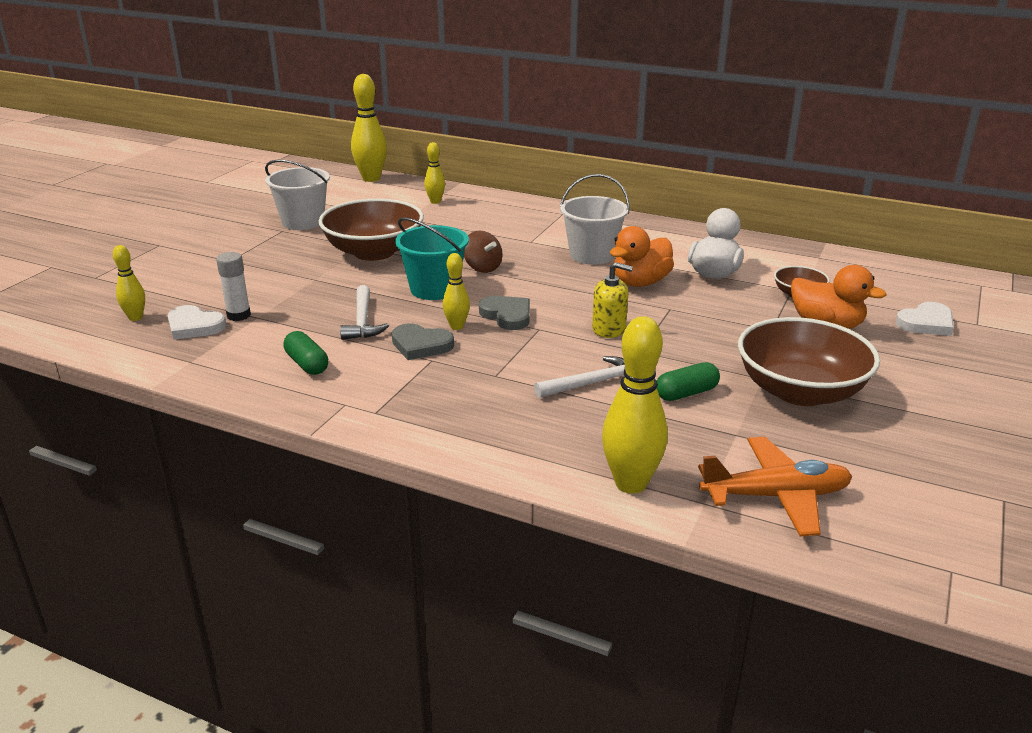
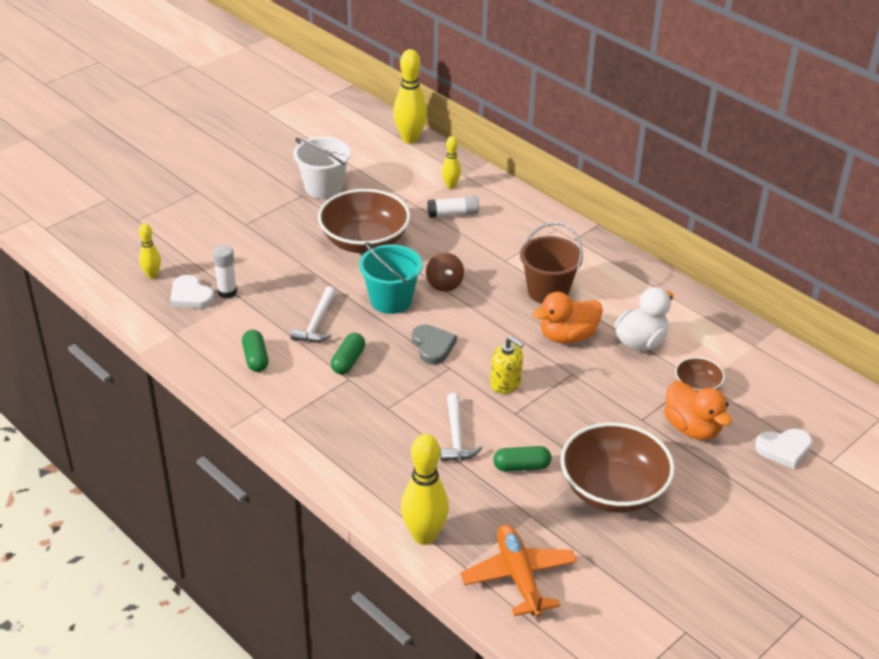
camera: 20 degrees right, 10 degrees up
(421, 345) = (348, 361): grey heart -> green capsule
(452, 219) = (453, 214): none -> white glue stick
(457, 326) = (386, 348): yellow bowling pin -> none
(592, 255) = (548, 291): white bucket -> brown bucket
(593, 383) = (456, 436): white hammer -> white hammer turned 90 degrees clockwise
(775, 496) = (519, 577): orange plane -> orange plane turned 120 degrees counterclockwise

